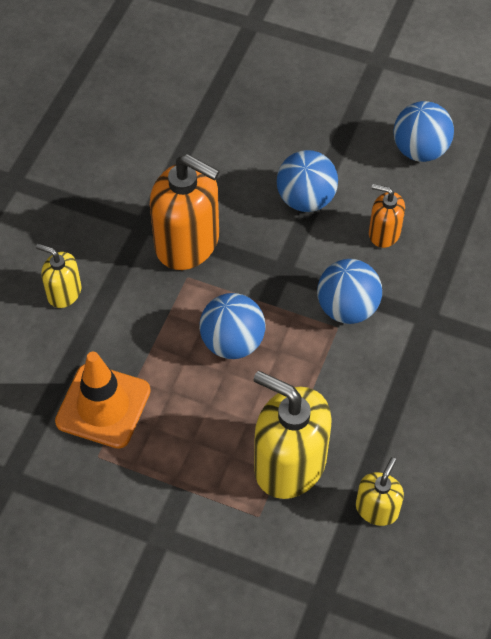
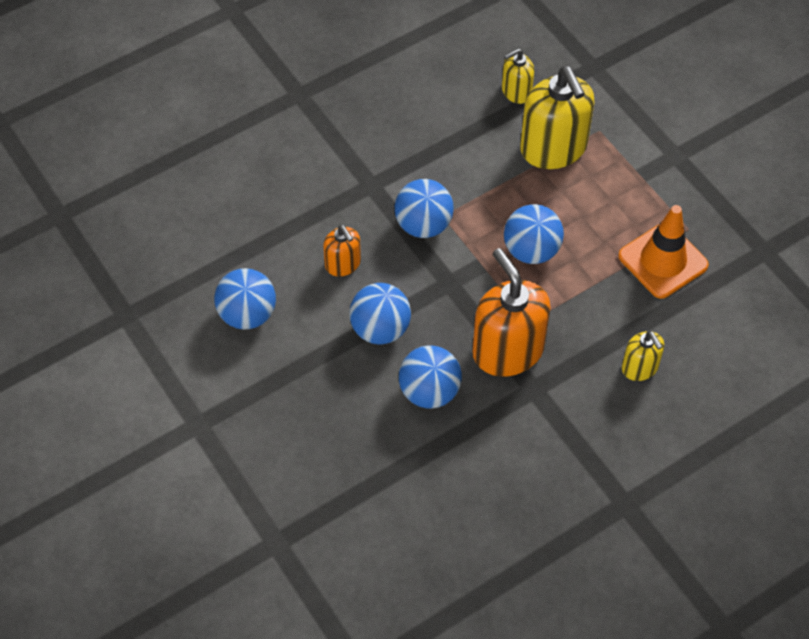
camera: 145 degrees left, 0 degrees up
(226, 175) = (429, 391): none -> blue ball

